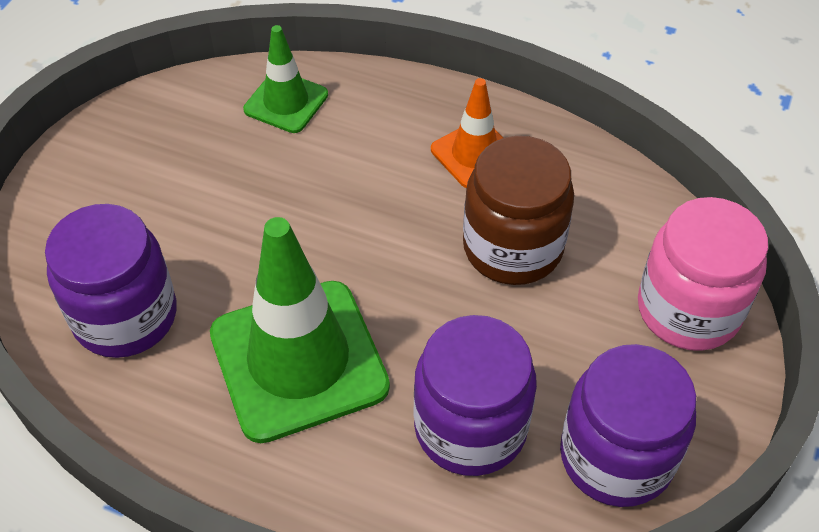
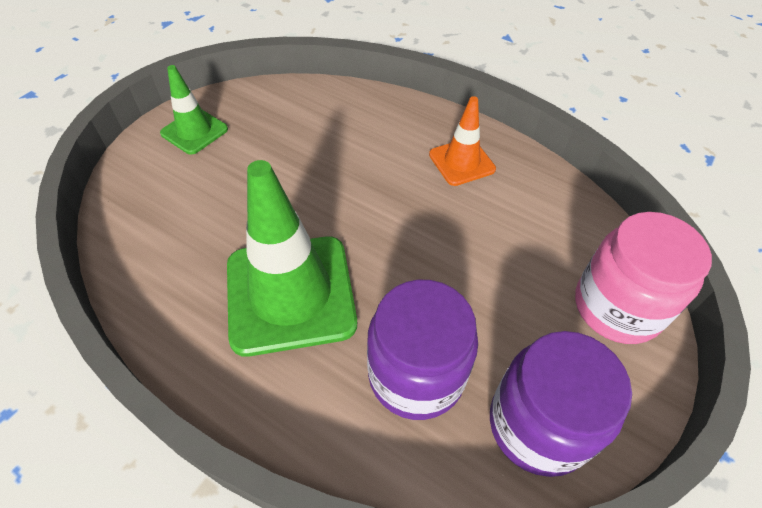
camera: 10 degrees right, 0 degrees up
(125, 316) = (171, 238): purple jar -> none
(286, 102) = (332, 108): green traffic cone -> green traffic cone (194, 131)
(512, 247) = (478, 234): brown jar -> none

